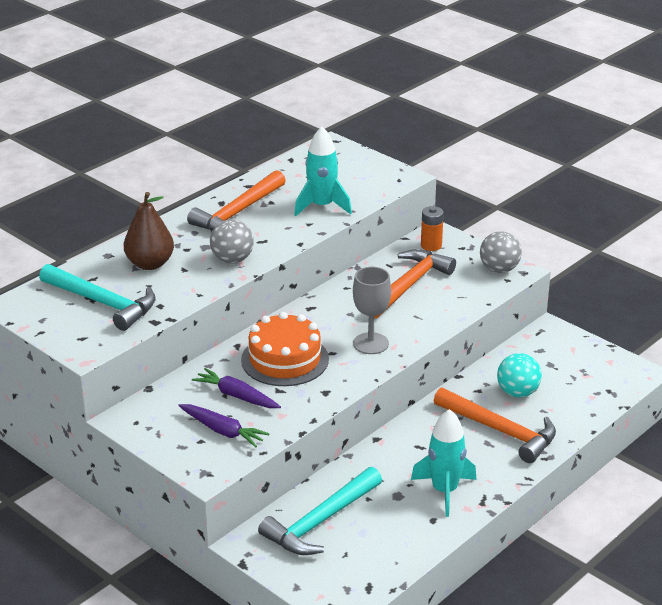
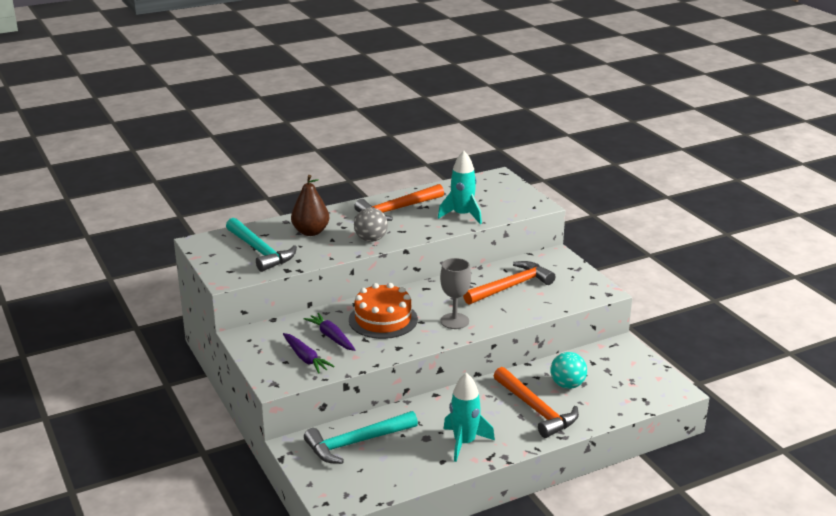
camera: 20 degrees right, 5 degrees down
(431, 245) = (547, 262): orange battery -> none
(499, 269) = (590, 288): grey ball -> none

